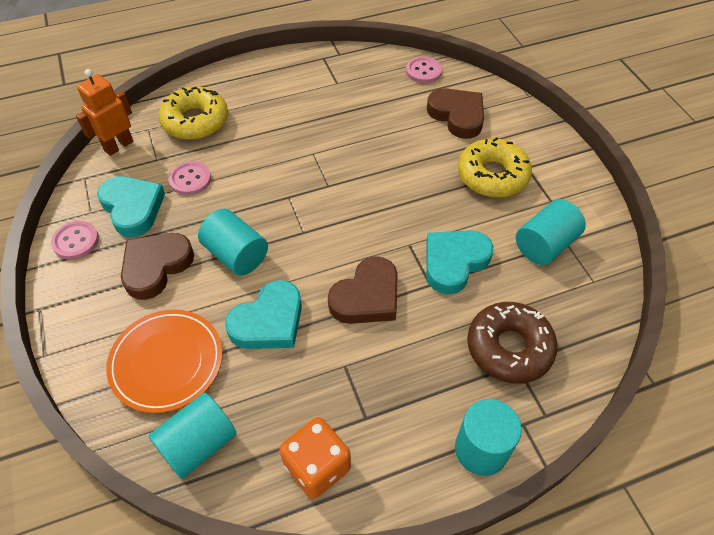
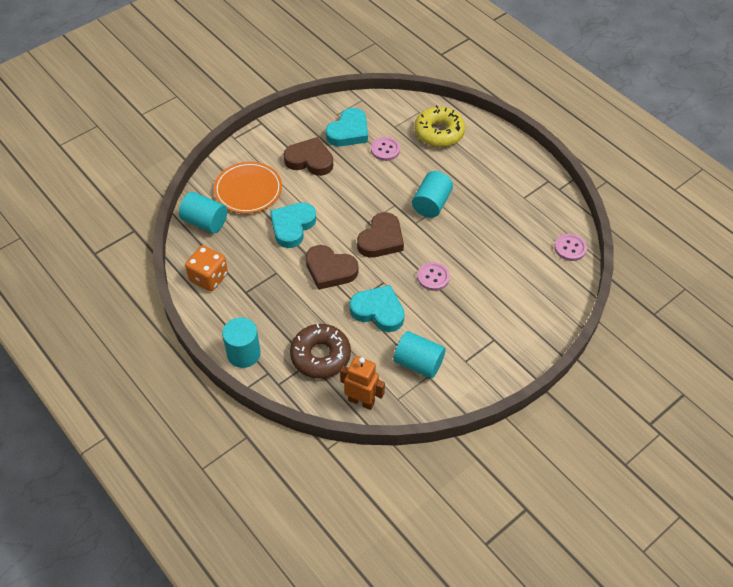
camera: 70 degrees right, 0 degrees up
(76, 241) = (312, 117): pink button -> pink button (433, 277)
(118, 146) = (396, 104): orange robot -> orange robot (361, 401)
(236, 255) = (335, 194): turquoise cylinder -> turquoise cylinder (431, 204)
(269, 321) = (292, 226): turquoise heart -> turquoise heart turned 90 degrees clockwise
(457, 116) = (528, 282): brown heart -> brown heart (381, 239)
(492, 176) = (473, 318): yellow donut -> none

